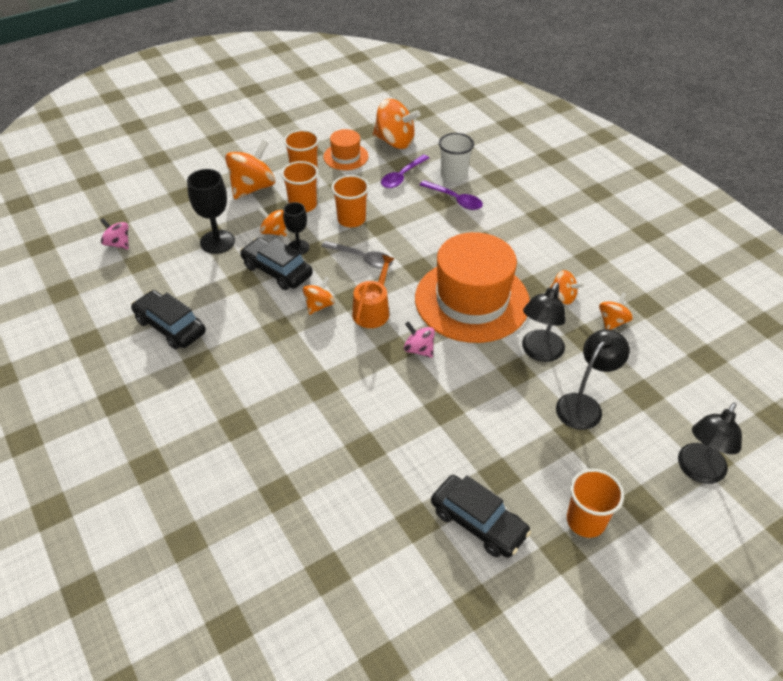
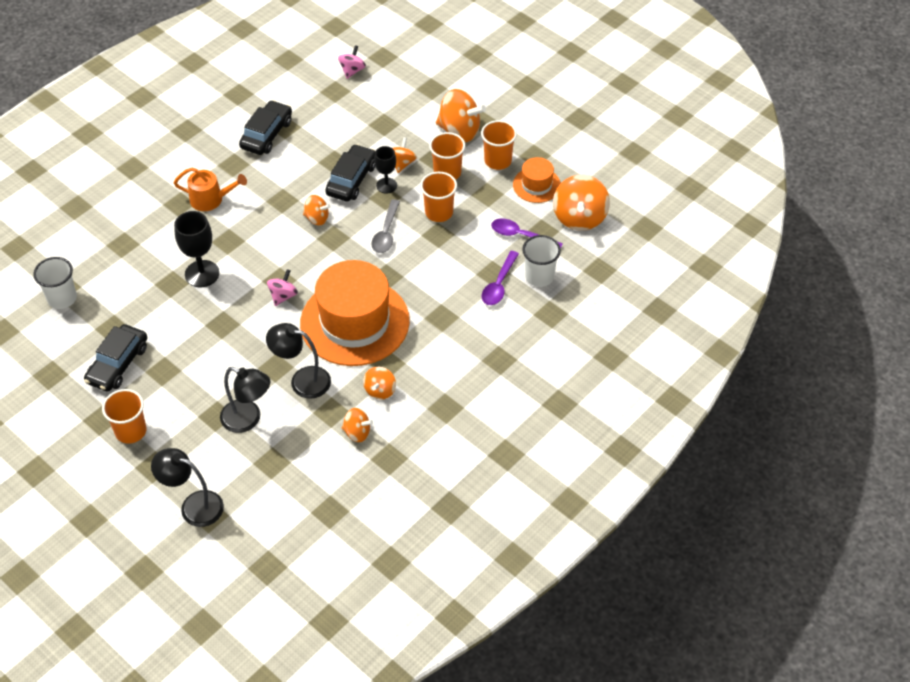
camera: 75 degrees right, 5 degrees up
(217, 242) = (376, 130): black goblet -> black goblet (202, 274)
(347, 576) = (62, 298): none -> white cup
(373, 310) = (321, 255): orange watering can -> orange watering can (210, 199)

